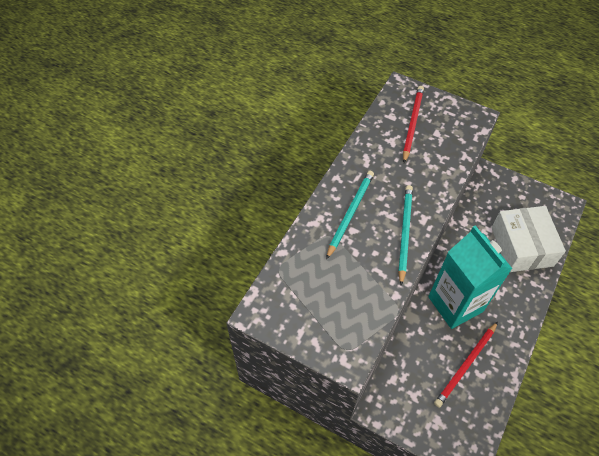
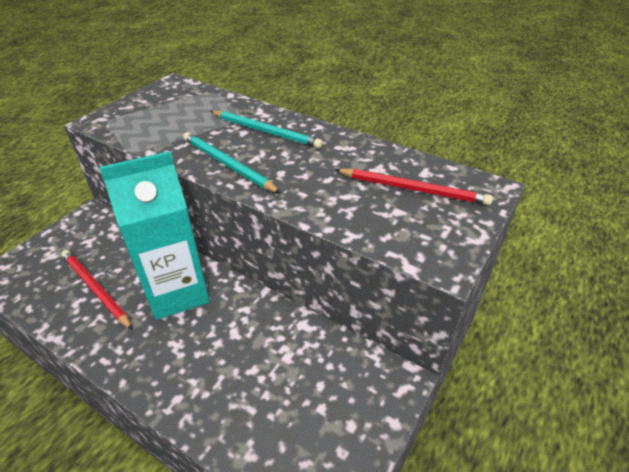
camera: 95 degrees right, 15 degrees down
(404, 233) = (227, 165): turquoise pencil -> turquoise pencil turned 150 degrees counterclockwise
(521, 246) = (246, 397): white box -> none

